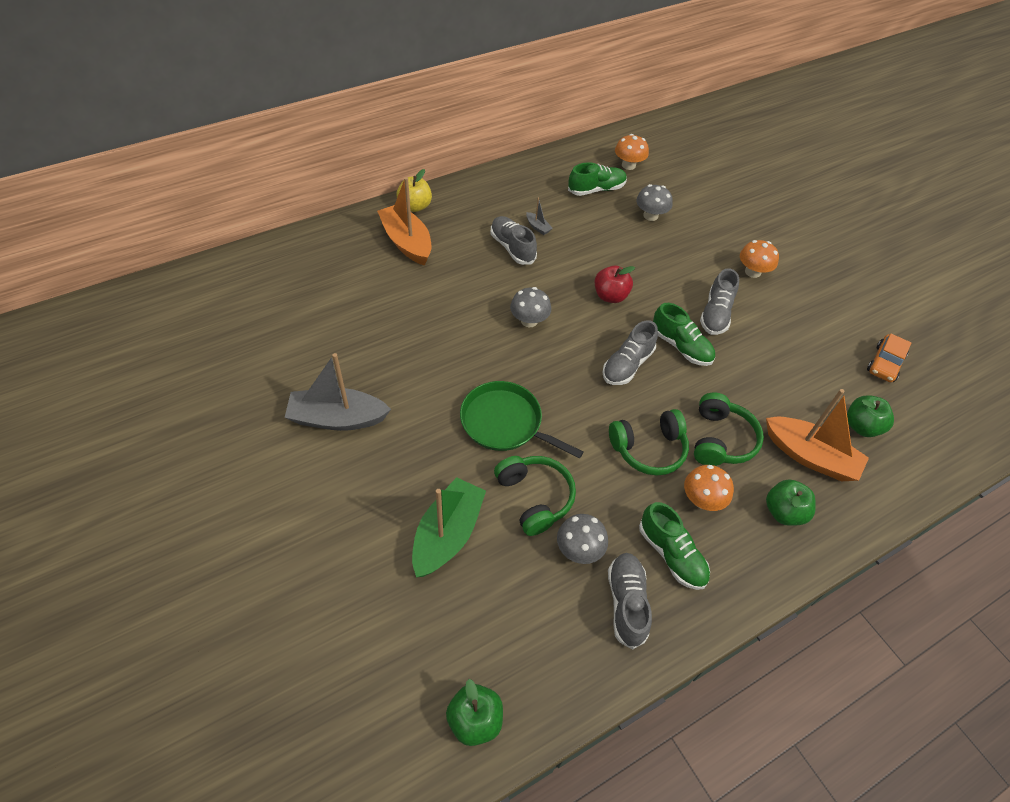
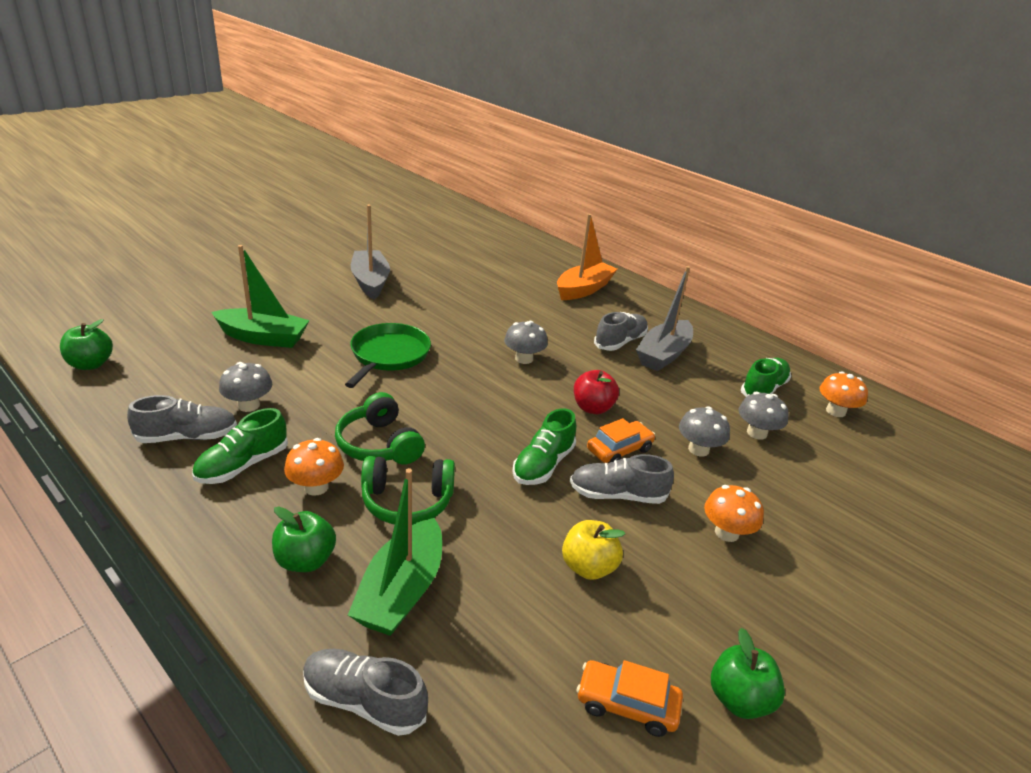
camera: 75 degrees right, 20 degrees down
(415, 206) = (634, 288): yellow apple -> yellow apple (588, 567)
(534, 498) = (305, 377): green headphones -> none
(538, 227) = (663, 354): grey boat -> grey boat, size x2.40
(596, 189) = (763, 389): green shoe -> green shoe turned 105 degrees counterclockwise
(627, 365) = (493, 424): grey shoe -> grey shoe (364, 701)
(665, 297) = (619, 450): none -> orange car
(667, 253) = (698, 449): none -> grey mushroom
(810, 456) = (401, 591): orange boat -> green boat
(861, 426) = (474, 659): green apple -> green apple (739, 699)

